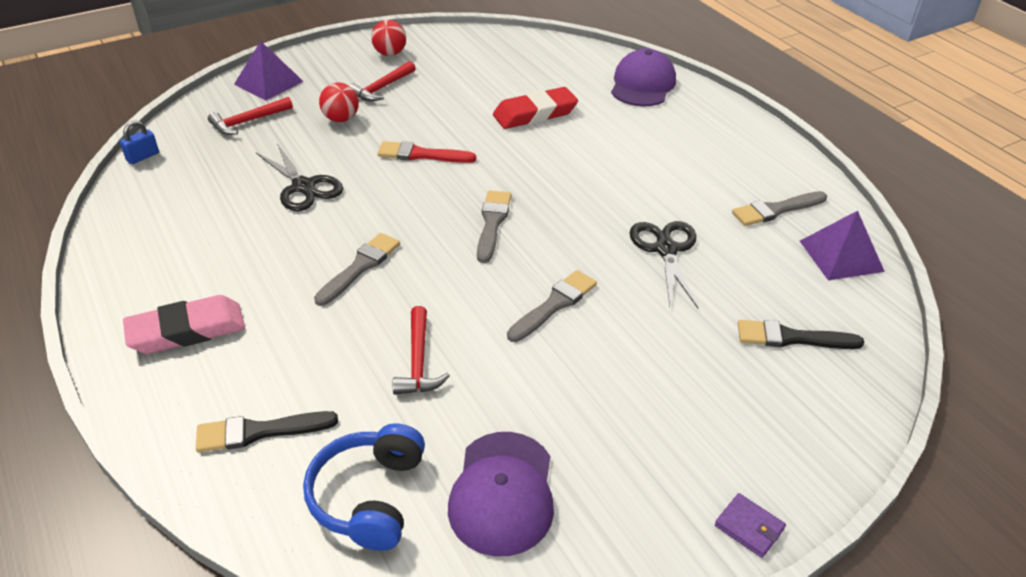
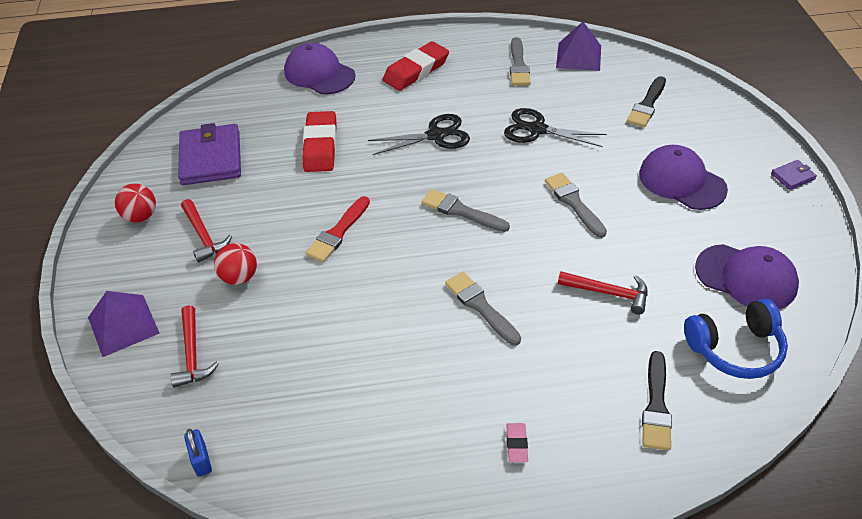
camera: 65 degrees left, 5 degrees up
(187, 330) = (516, 444): pink eraser -> pink eraser, size x0.46
(303, 187) = (340, 326): black scissors -> black scissors (436, 135)
(368, 496) = (735, 349): blue headphones -> blue headphones turned 45 degrees counterclockwise
(480, 63) = (211, 158): none -> purple wallet
(655, 398) = (681, 181): none -> purple cap
(699, 140) = (416, 71): none -> red eraser

